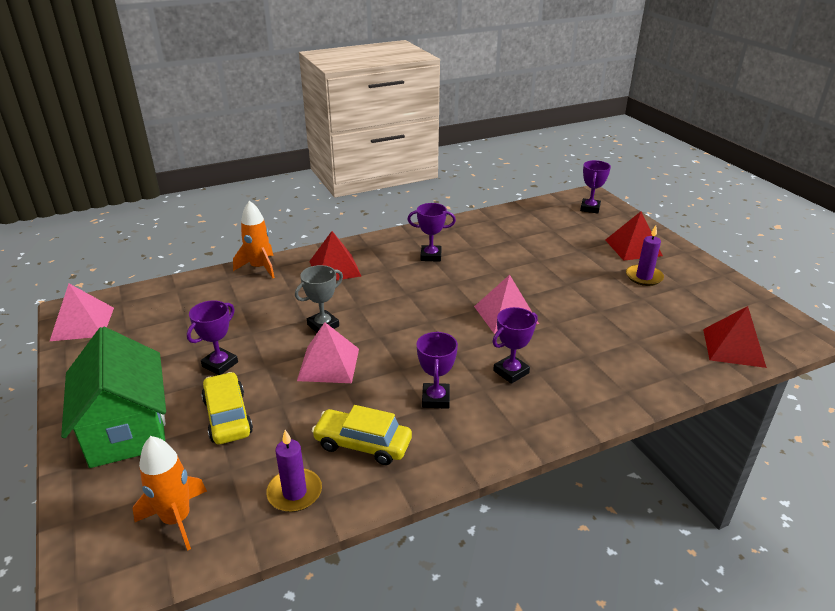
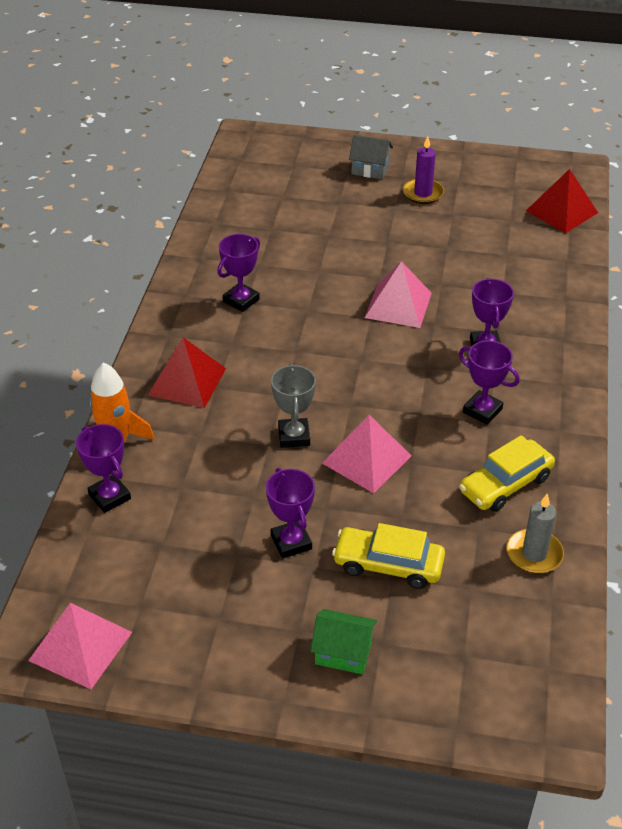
camera: 55 degrees left, 10 degrees up
(127, 429) = (343, 652): green house -> green house, size x0.47
(177, 519) = (510, 648): orange rocket -> none
(294, 492) = (534, 554): purple candle -> grey candle
(590, 208) = (270, 151): purple trophy -> purple trophy (109, 497)
(633, 247) = (370, 169): red pyramid -> grey house

